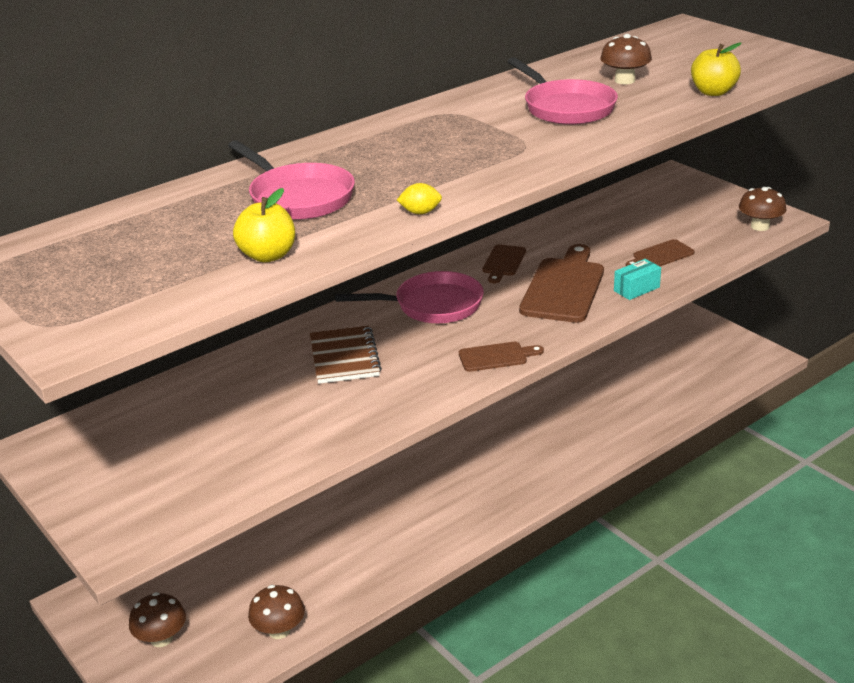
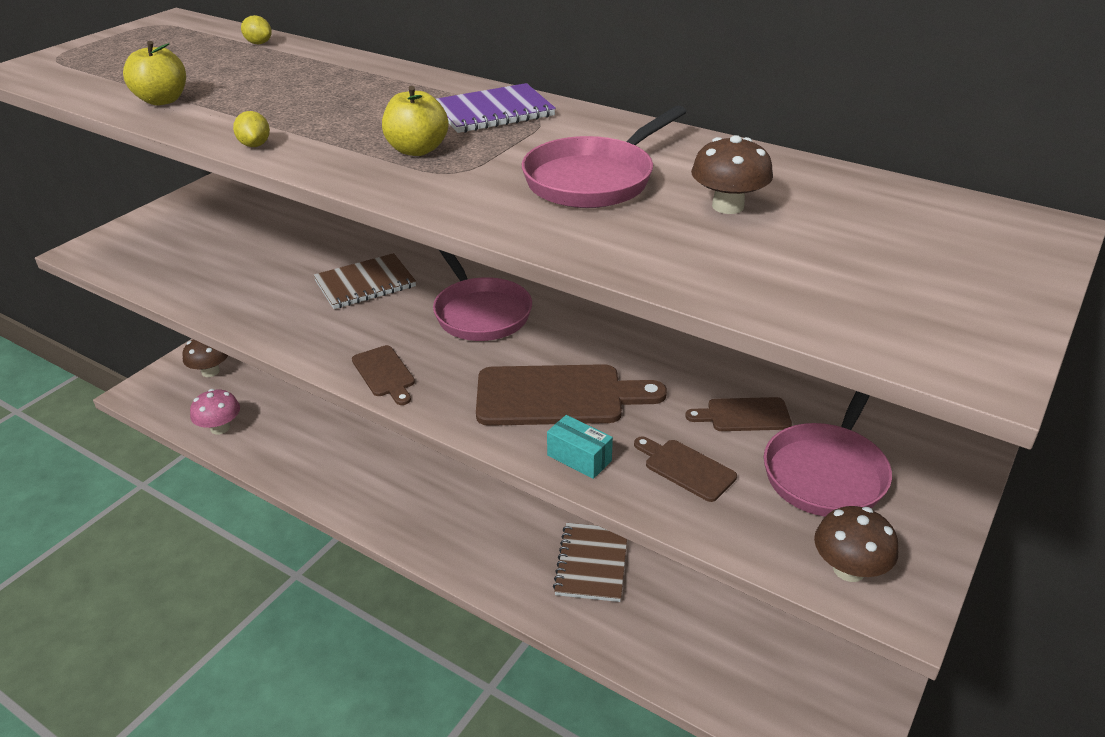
camera: 70 degrees right, 5 degrees up
(138, 211) = (259, 43): none -> yellow lemon
(279, 630) = (220, 428): brown mushroom -> pink mushroom
(298, 197) = (291, 90): pink pan -> pink pan (827, 472)
(422, 126) = (493, 112): none -> purple notebook
(503, 262) = (599, 341): brown cutting board -> brown cutting board (744, 415)
(580, 417) = (592, 564): none -> brown notebook
(713, 92) = (728, 280): yellow apple -> yellow apple (417, 150)

